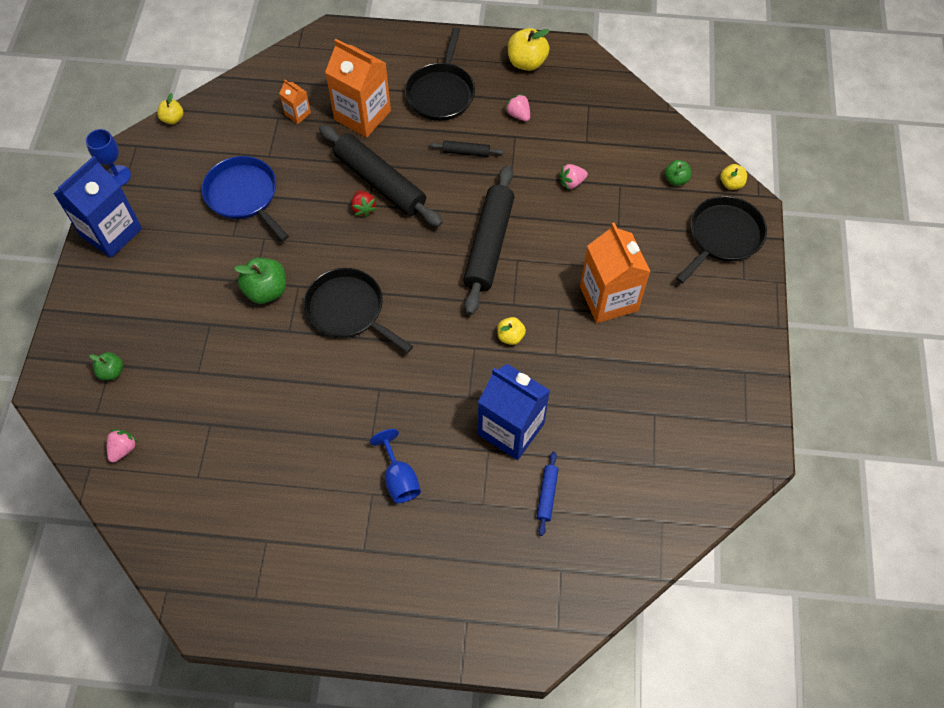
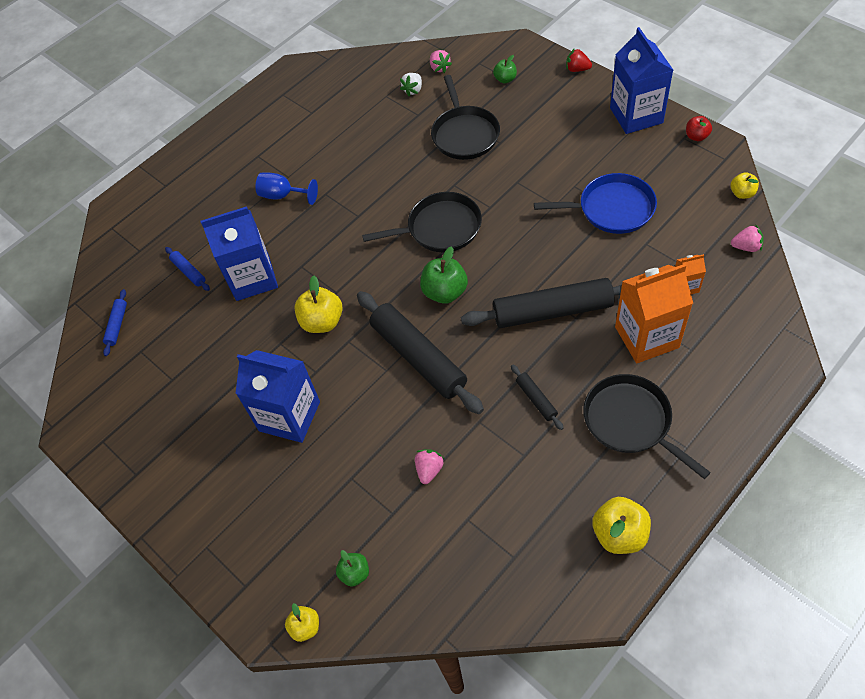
camera: 135 degrees right, 5 degrees down
(117, 176) = (696, 136): blue goblet -> red apple
(174, 453) = (413, 90): none -> white strawberry
(266, 291) = (502, 186): green apple -> green apple (445, 292)
(363, 208) = (532, 285): red strawberry -> red strawberry (577, 69)
(466, 152) = (536, 399): black rolling pin -> black rolling pin turned 75 degrees counterclockwise
(510, 336) = (322, 321): yellow apple -> yellow apple, size x1.70
(518, 115) = (550, 476): pink strawberry -> pink strawberry (746, 247)
(608, 298) = (289, 416): orange carton -> blue carton
(648, 511) = (117, 325): none -> blue rolling pin
(723, 237) = (259, 565): black pan -> black pan (464, 134)

